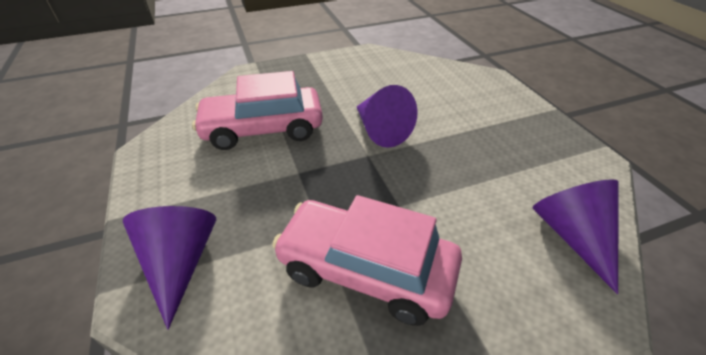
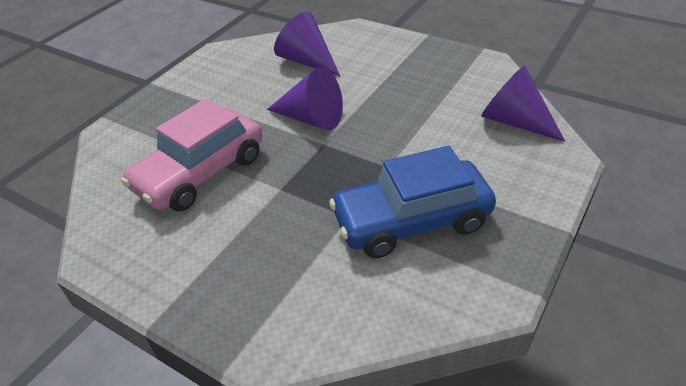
camera: 35 degrees left, 0 degrees up
(180, 263) = (266, 308): purple cone -> purple cone (307, 61)
(366, 270) = (411, 221): pink car -> blue car

